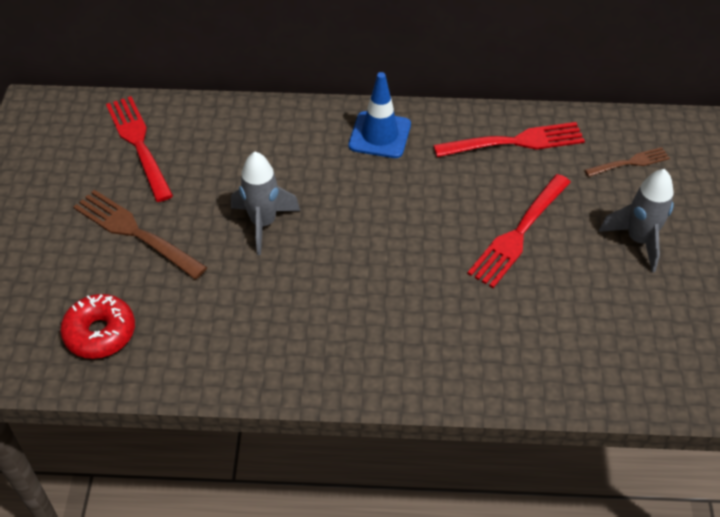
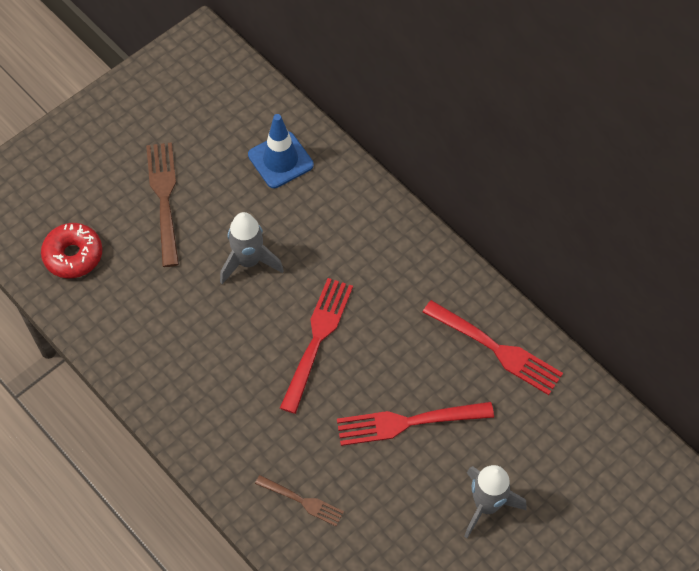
camera: 45 degrees right, 10 degrees up
(139, 144) = (236, 128): red fork -> red fork (317, 339)
(379, 135) = (404, 258): blue traffic cone -> blue traffic cone (280, 160)
(630, 163) = (562, 442): brown fork -> brown fork (302, 501)

